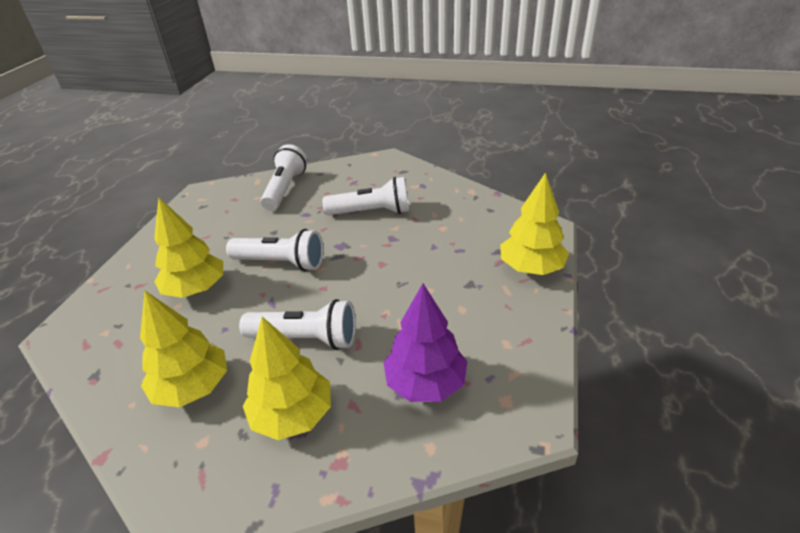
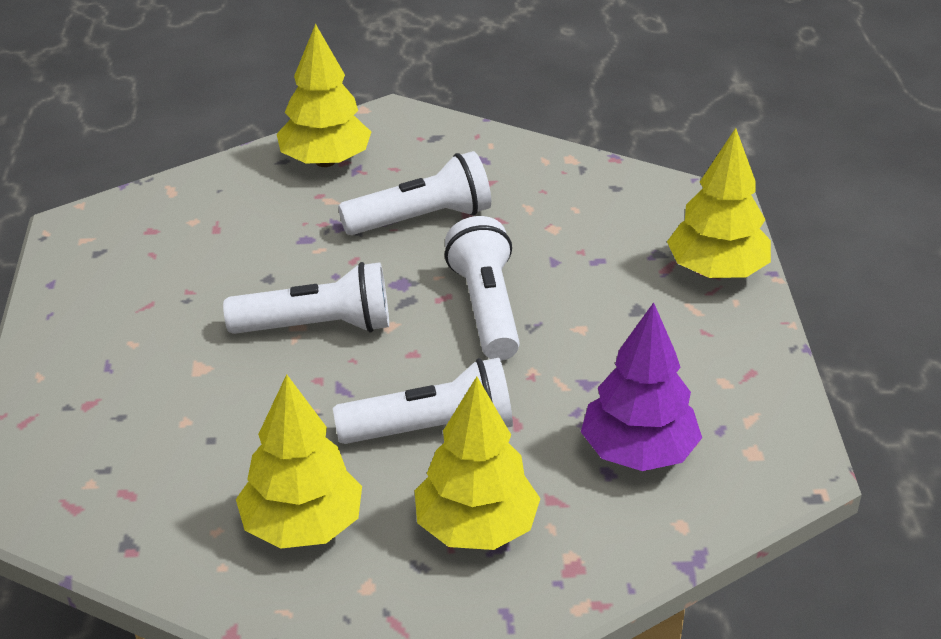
camera: 20 degrees left, 0 degrees up
(196, 289) = (199, 392): yellow tree -> yellow tree (325, 161)
(285, 189) = (237, 198): white flashlight -> white flashlight (485, 308)

